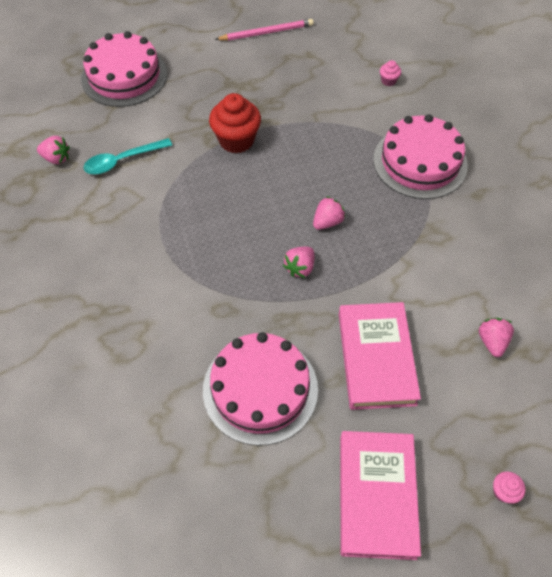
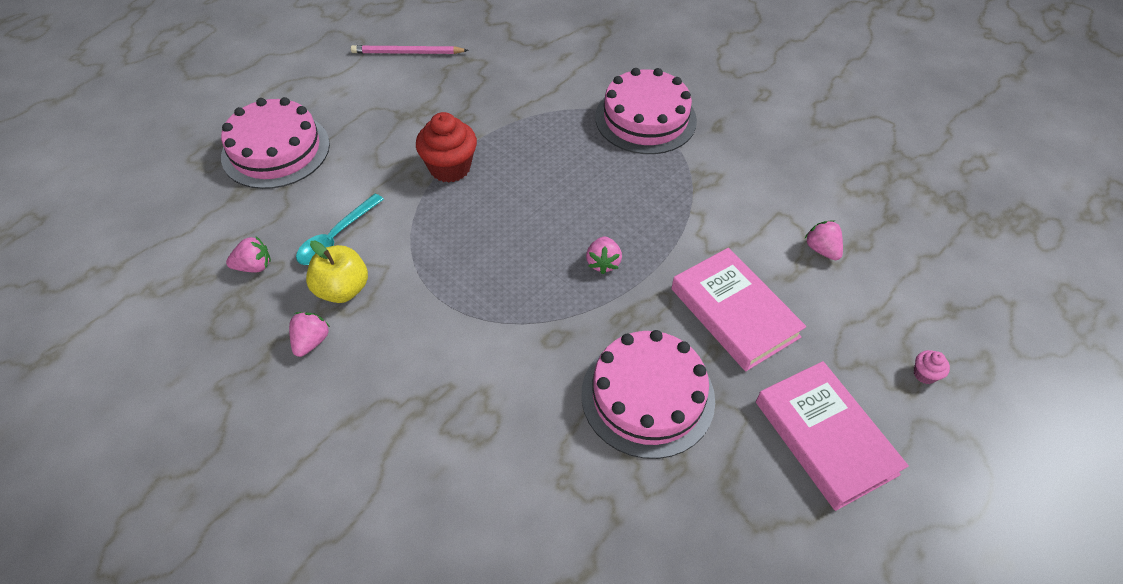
camera: 30 degrees left, 5 degrees down
(102, 202) = (342, 289): none -> yellow apple
(266, 32) = (407, 53): pink pencil -> pink pencil turned 135 degrees counterclockwise
(327, 222) = (598, 208): pink strawberry -> pink strawberry (311, 341)
(388, 81) = (563, 56): pink cupcake -> none

